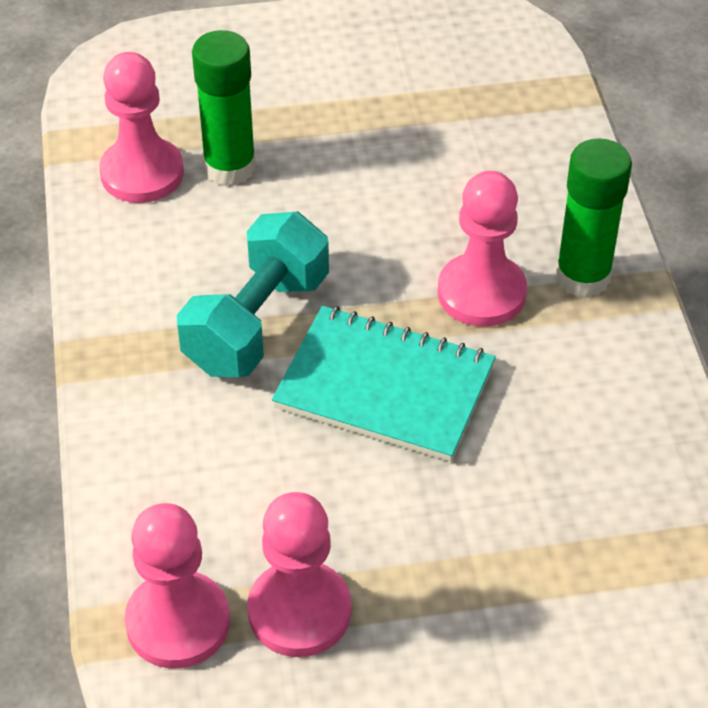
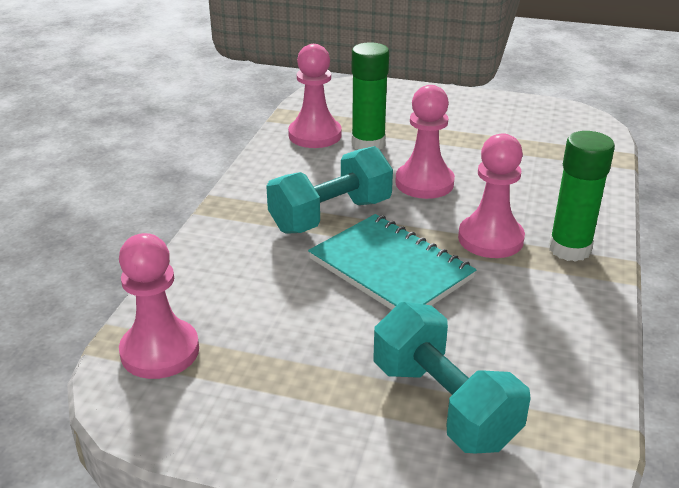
camera: 25 degrees right, 15 degrees down
(299, 611) = (243, 372): pink pawn -> pink pawn (424, 183)
(549, 564) = (443, 404): none -> turquoise dumbbell

